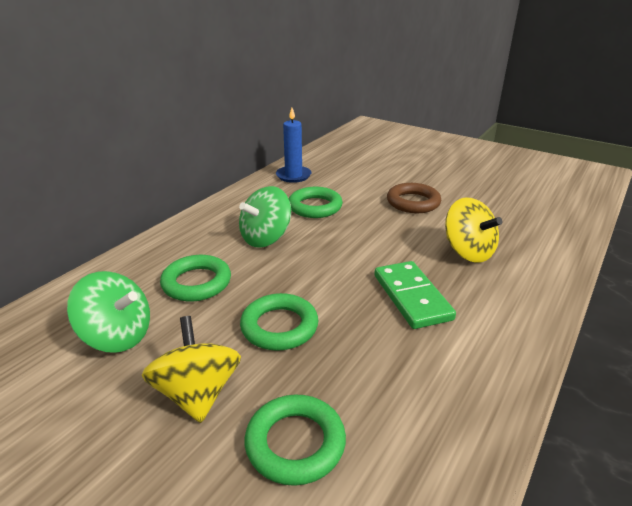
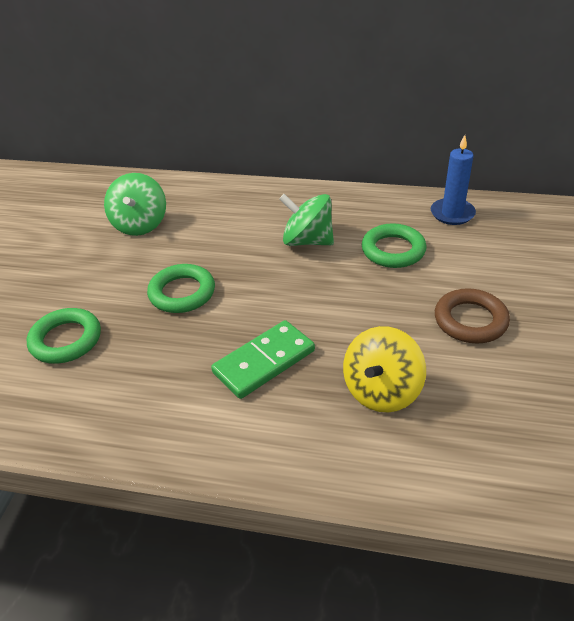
camera: 70 degrees right, 10 degrees up
(196, 283) = (217, 231): green ring -> none
(197, 393) = (98, 281): yellow spinning top -> none

